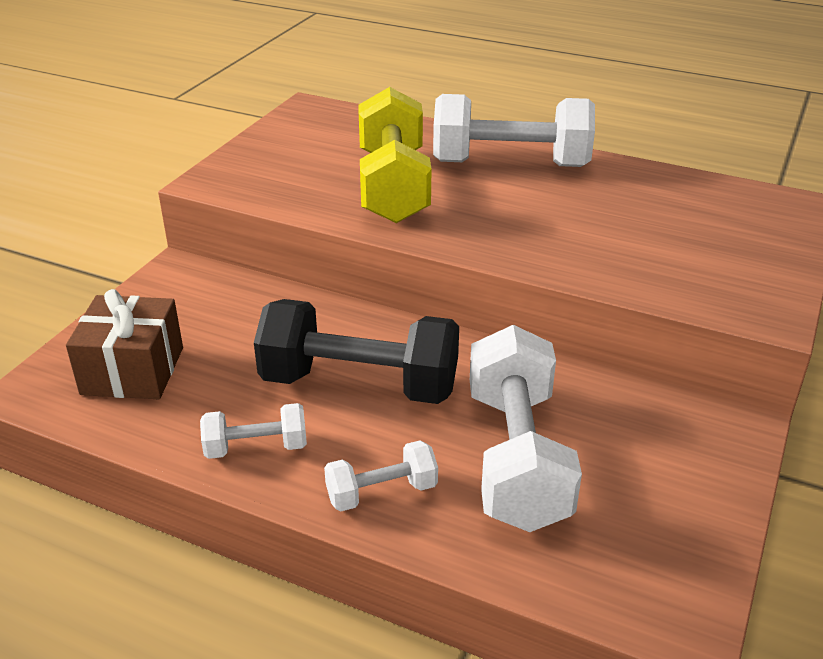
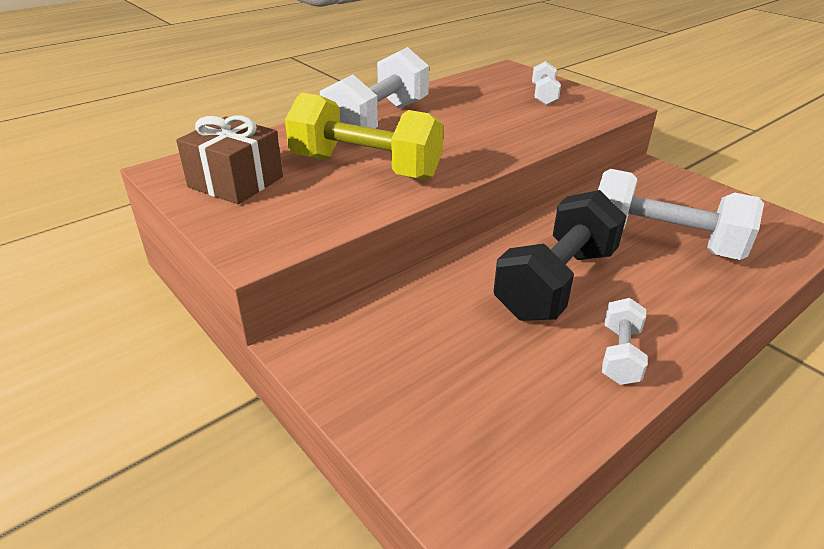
camera: 65 degrees left, 0 degrees up
(133, 371) = (469, 414): brown gift -> brown gift (236, 182)
(381, 492) = (688, 305): white dumbbell -> white dumbbell (544, 95)

